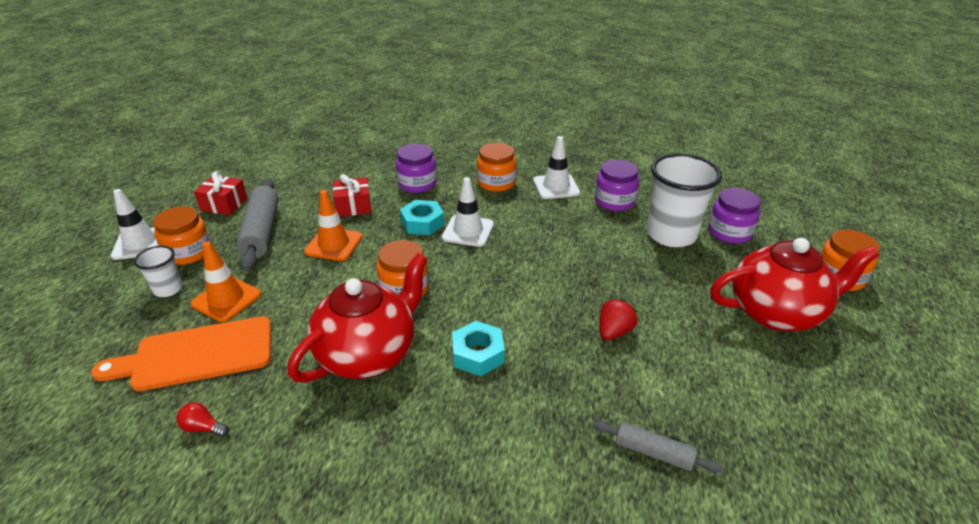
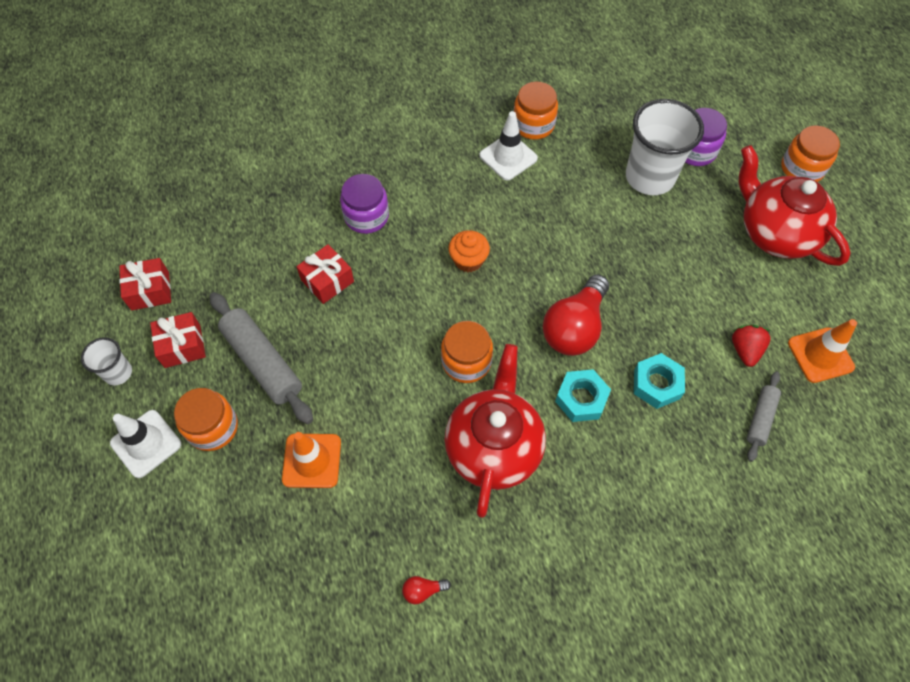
camera: 30 degrees left, 25 degrees up
(168, 289) = (241, 480): white cup -> white cup (118, 373)
(197, 354) = (346, 531): orange cutting board -> none
(240, 173) = (150, 291): none -> red gift
(334, 244) = (353, 342): orange traffic cone -> orange traffic cone (820, 355)
(422, 223) = (417, 270): turquoise nut -> turquoise nut (657, 384)
(468, 231) = (468, 260): white traffic cone -> orange cupcake
(496, 183) = (446, 178): orange jar -> orange jar (533, 125)
(517, 303) = (574, 327): none -> red light bulb
(614, 201) = (575, 153): purple jar -> none
(614, 331) = (669, 318): red strawberry -> red strawberry (745, 350)
(653, 453) = (760, 418): grey rolling pin -> grey rolling pin turned 60 degrees counterclockwise
(776, 312) = (775, 233): red teapot -> red teapot turned 90 degrees counterclockwise

